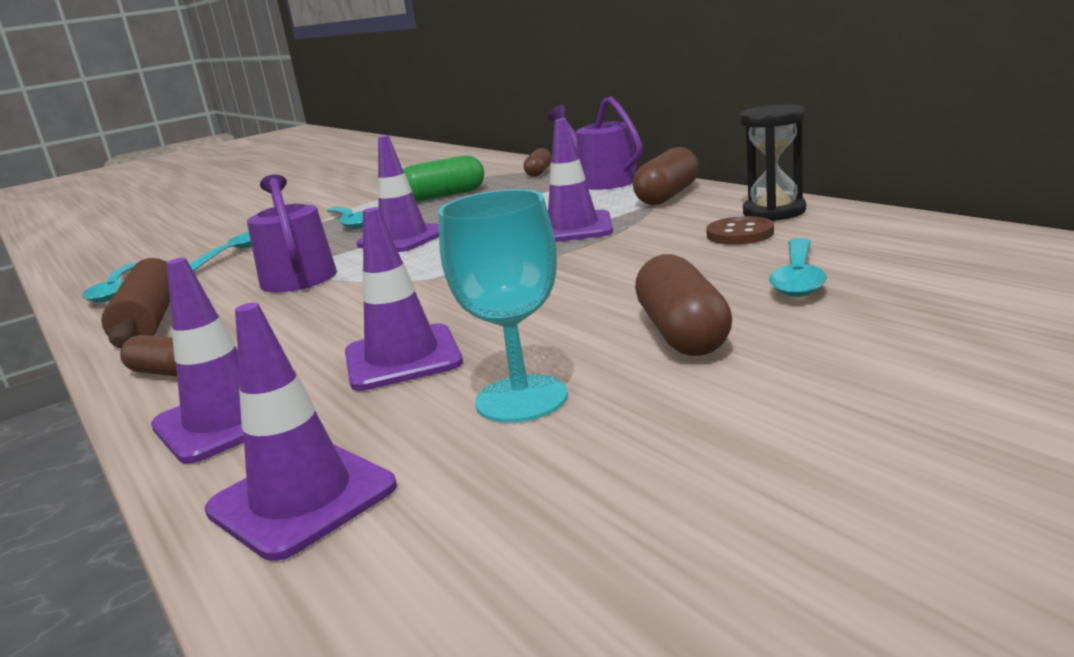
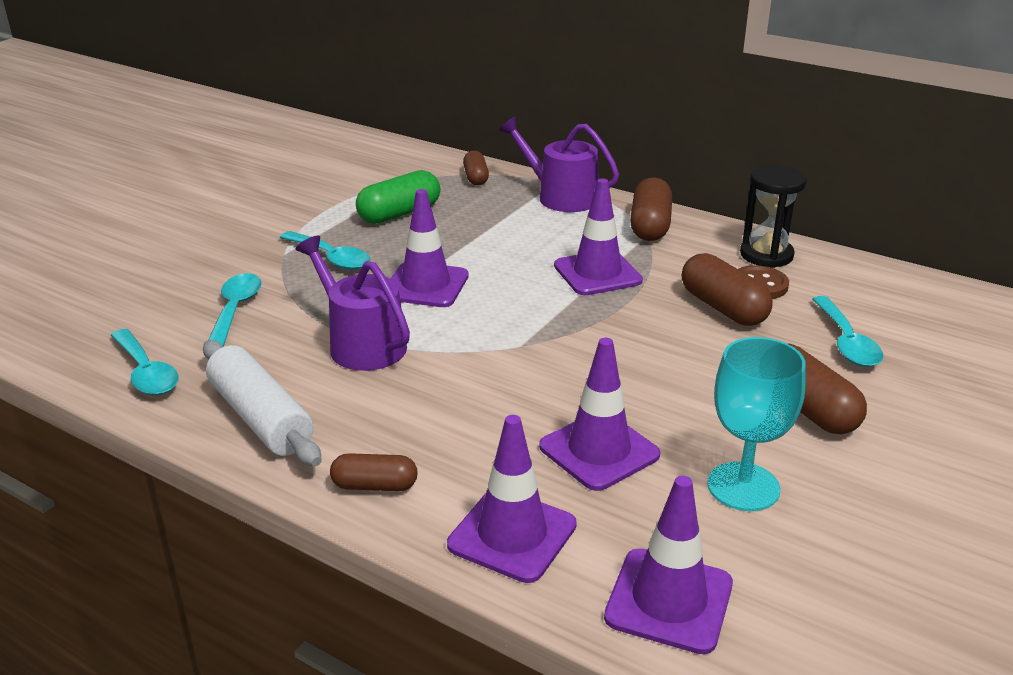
camera: 25 degrees left, 10 degrees up
(150, 320) = (260, 417): brown rolling pin -> white rolling pin
(676, 251) = (723, 308): none -> brown capsule

